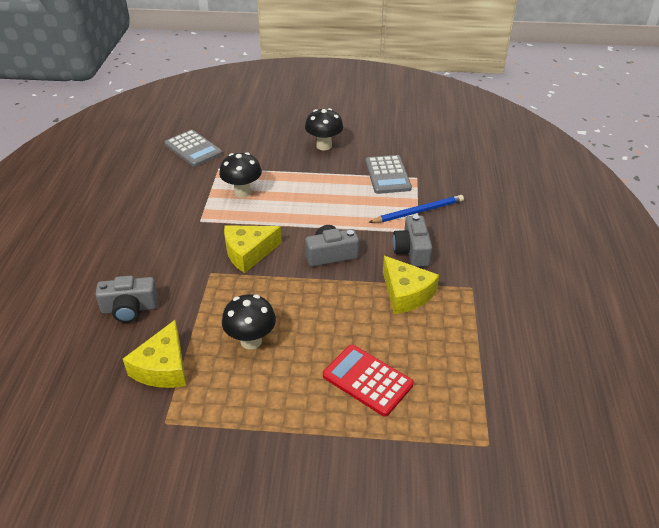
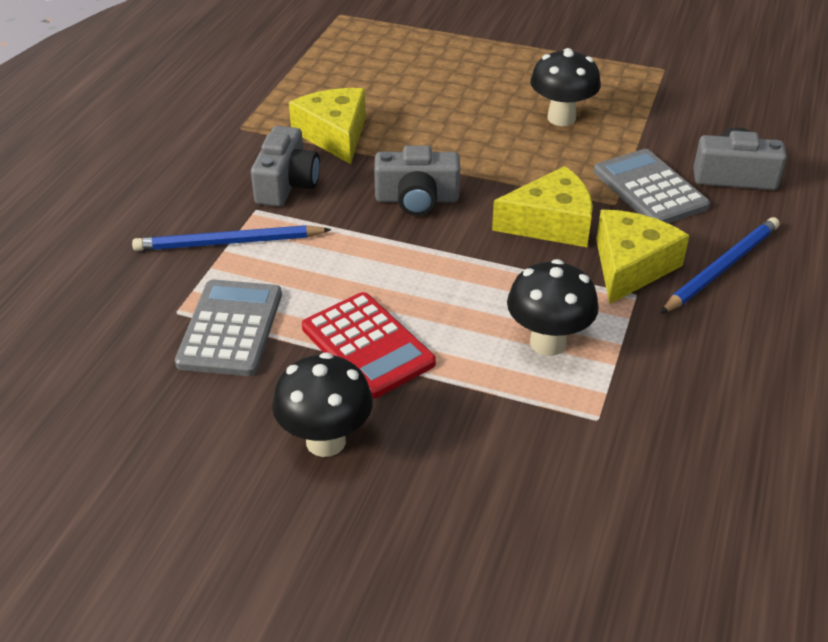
camera: 165 degrees left, 0 degrees up
(152, 242) = (721, 268): none -> blue pencil
(163, 367) = (673, 110): yellow cheese -> yellow cheese (631, 266)
(193, 149) = (663, 499): grey calculator -> grey calculator (649, 189)
(367, 380) = (432, 67): red calculator -> red calculator (368, 345)

